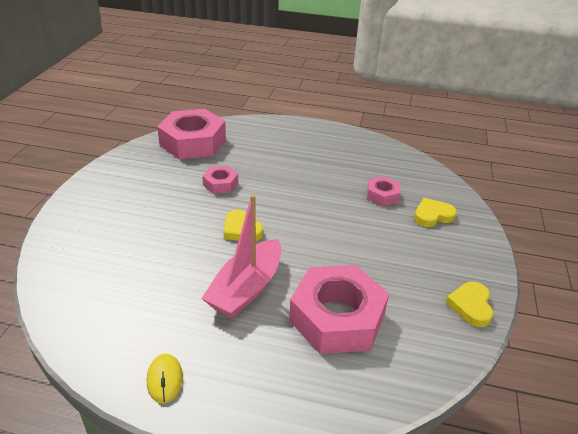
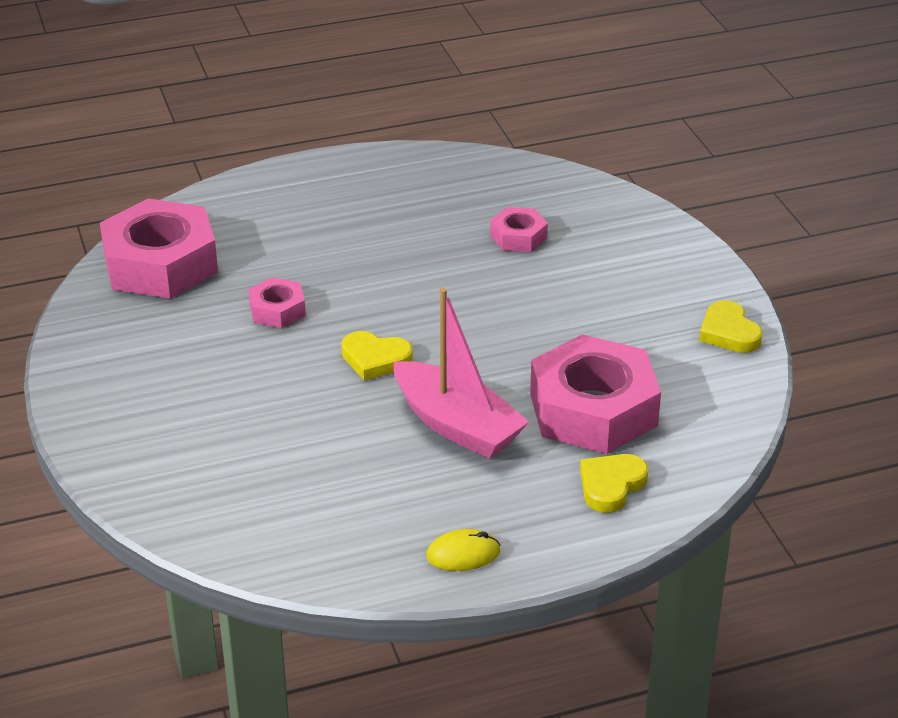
camera: 30 degrees left, 0 degrees up
(165, 379) = (463, 554): yellow mouse -> yellow mouse turned 60 degrees counterclockwise
(246, 288) = (456, 425): pink boat -> pink boat turned 45 degrees counterclockwise
(432, 215) = (605, 239): yellow heart -> yellow heart (611, 485)

